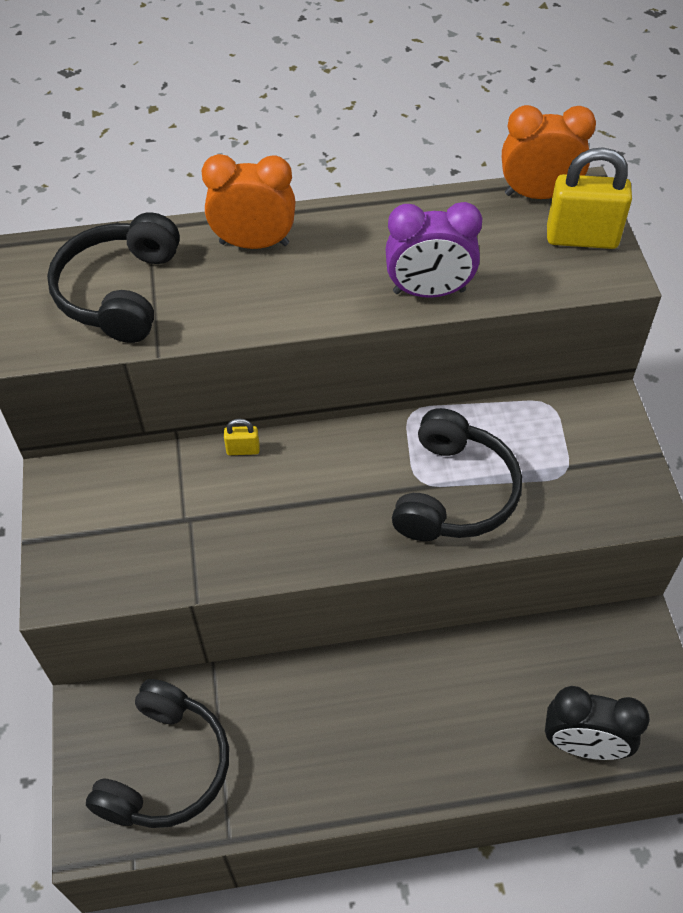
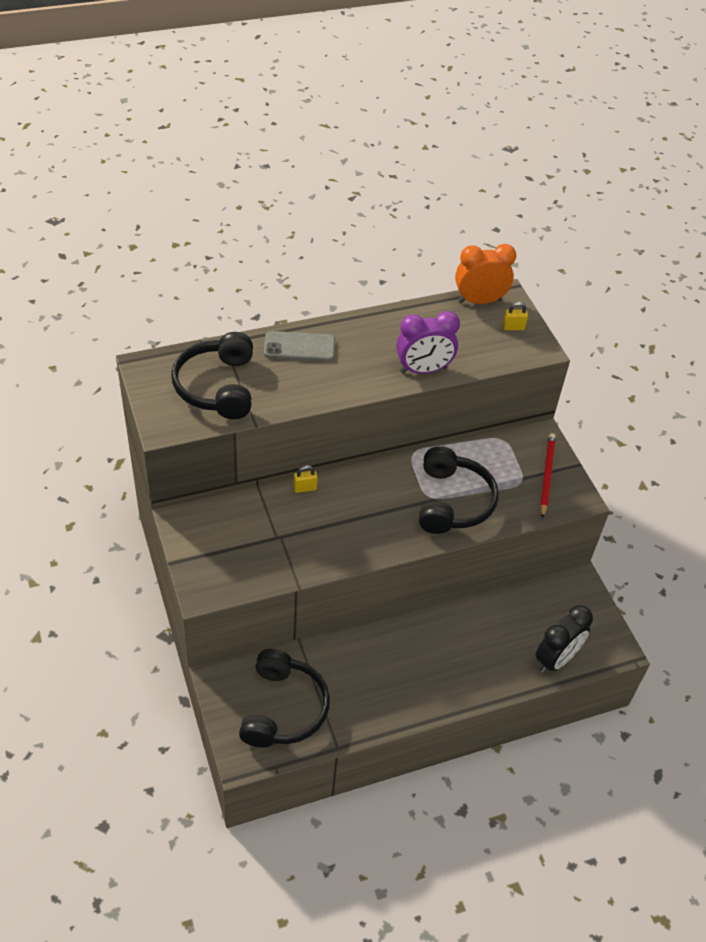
camera: 15 degrees left, 5 degrees down
(254, 243) = (299, 347): orange clock -> grey phone
(581, 238) = (513, 327): yellow padlock -> yellow padlock, size x0.47
(583, 745) = (556, 659): black clock -> black clock turned 45 degrees counterclockwise
(606, 466) = (546, 475): none -> red pencil

